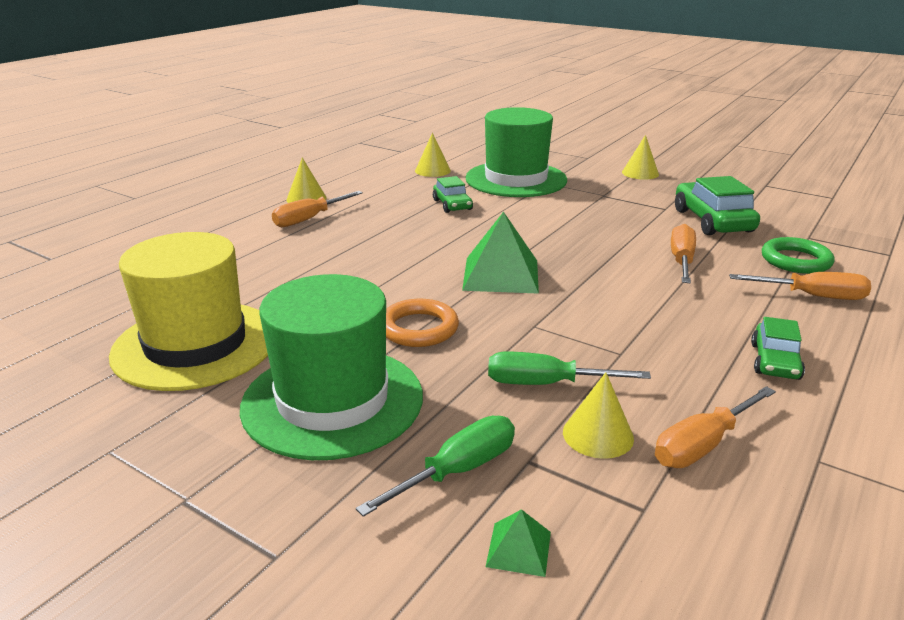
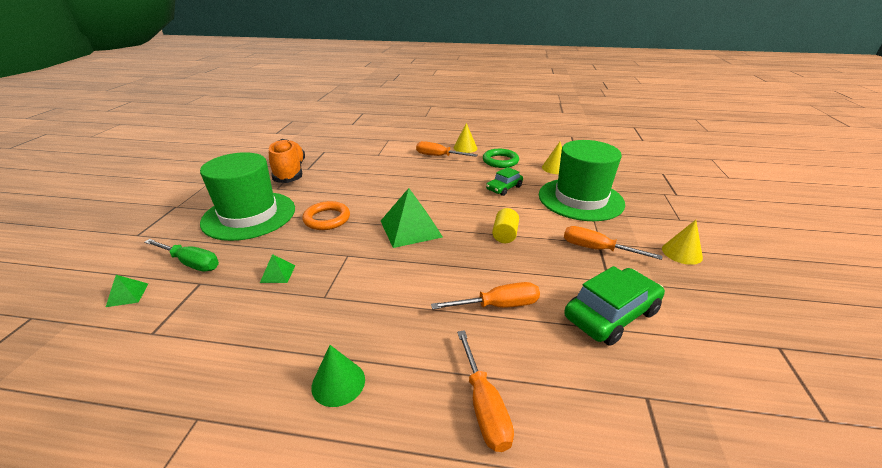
camera: 65 degrees right, 5 degrees up
(196, 344) = (290, 172): yellow hat -> orange shoe
(546, 384) = (278, 274): green screwdriver -> green pyramid
(558, 229) = (505, 235): none -> yellow cylinder
(598, 435) = (225, 303): yellow cone -> none
(703, 444) = (215, 351): orange screwdriver -> orange screwdriver (597, 249)
(775, 361) = (338, 383): green car -> green cone
(795, 260) = (565, 387): green ring -> green ring (500, 161)

